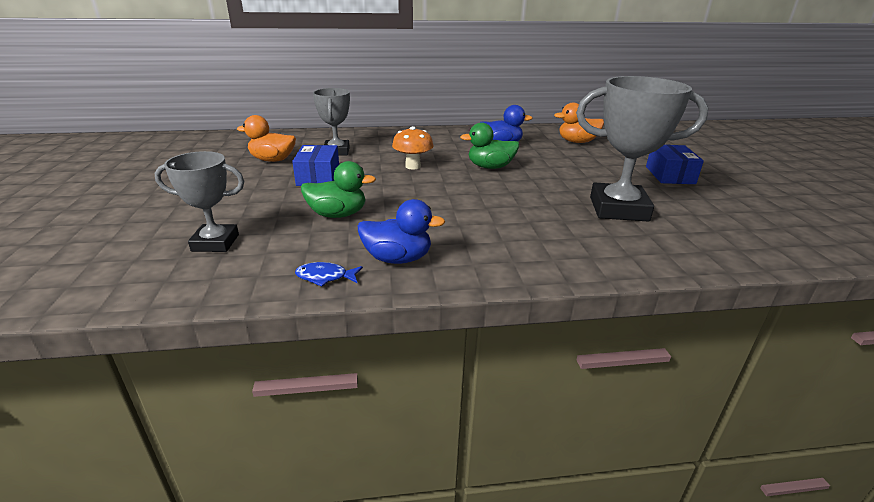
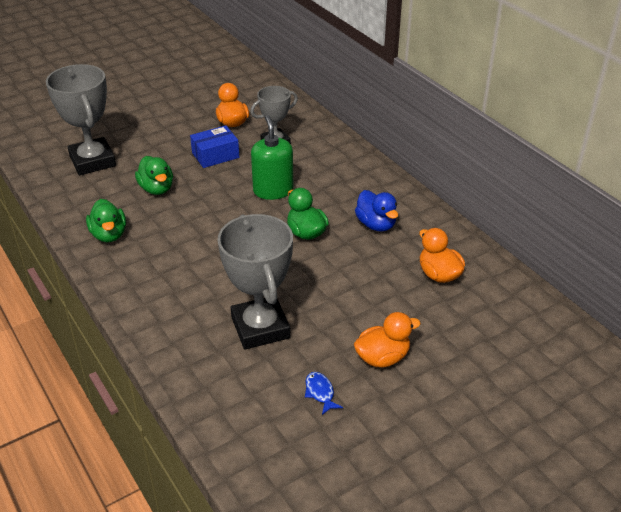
camera: 65 degrees right, 10 degrees up
(215, 243) = (92, 161): grey trophy -> grey trophy, size x1.64
(325, 277) = (74, 215): blue fish -> blue fish (320, 392)
(398, 258) = (109, 235): blue duck -> green duck
(413, 166) = (273, 190): orange mushroom -> green soap dispenser
(670, 175) = (382, 357): blue box -> orange duck

